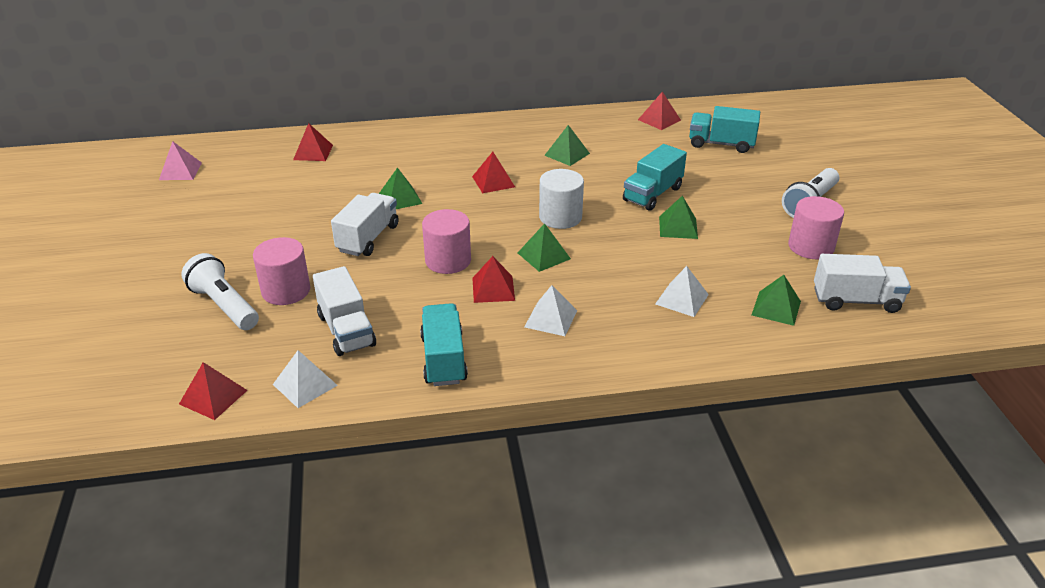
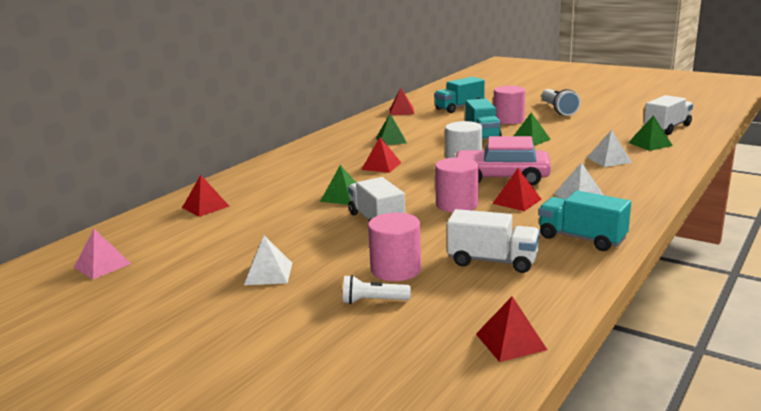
camera: 45 degrees left, 15 degrees down
(224, 306) = (373, 301): white flashlight -> white flashlight, size x0.61
(305, 384) = (546, 296): white pyramid -> white pyramid (268, 273)
(544, 255) = (501, 177): green pyramid -> pink car
(811, 247) = (601, 121): pink cylinder -> pink cylinder (508, 120)

